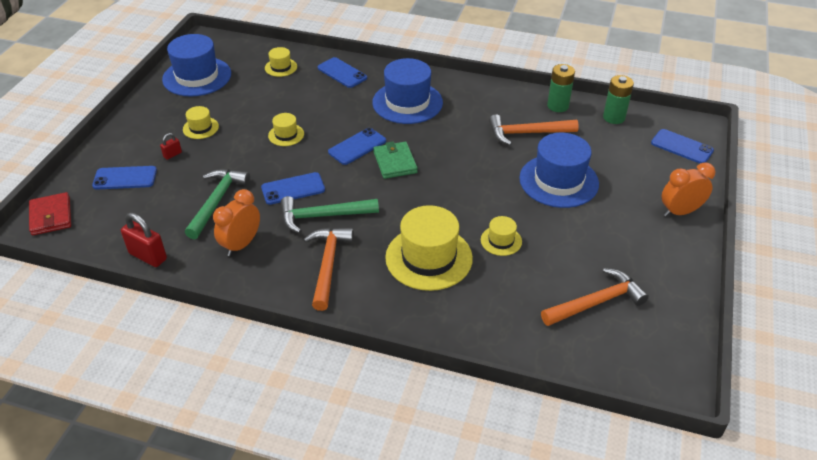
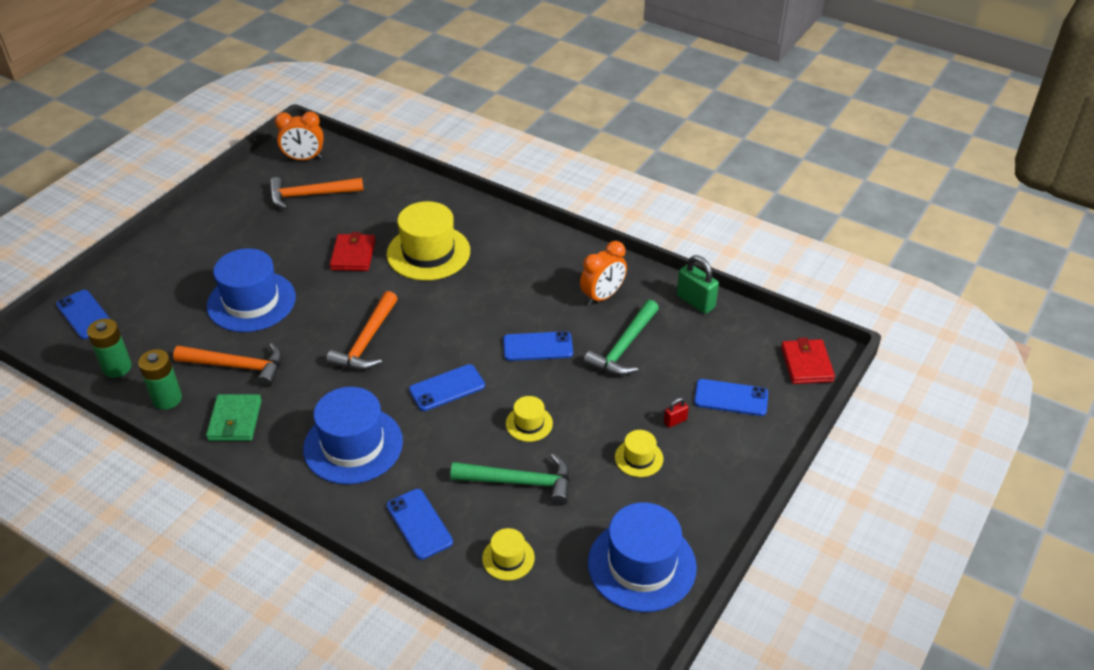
camera: 165 degrees left, 0 degrees up
(148, 256) = (695, 302): red padlock -> green padlock
(323, 216) = (514, 310): green hammer -> green hammer (520, 482)
(328, 265) = (523, 263): orange hammer -> orange hammer (367, 342)
(395, 162) = (412, 358): green wallet -> green wallet (235, 420)
(501, 241) = (353, 255): yellow hat -> red wallet
(680, 212) = (165, 250): orange clock -> orange clock (304, 159)

